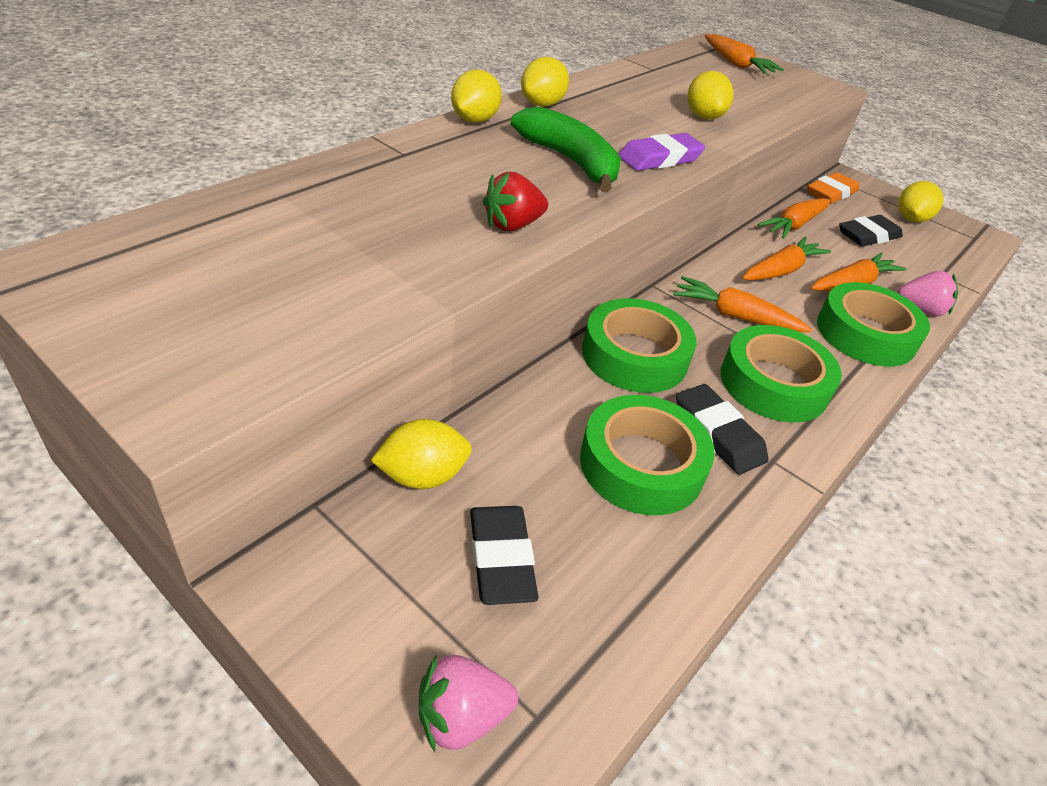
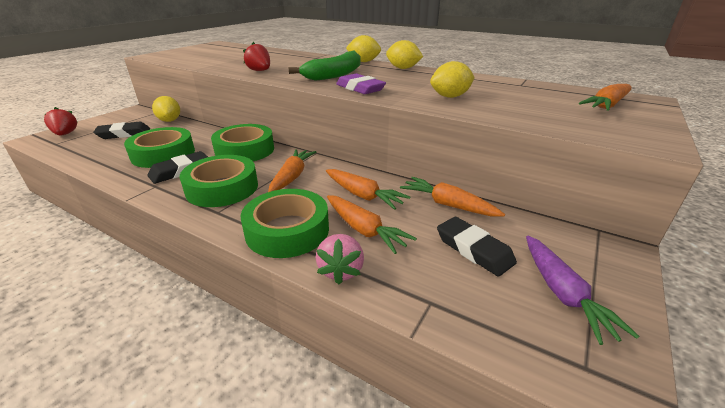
camera: 85 degrees right, 10 degrees down
(461, 717) = (65, 134): pink strawberry -> red strawberry
(831, 193) = (551, 231): orange eraser -> none
(911, 219) = (562, 293): yellow lemon -> purple carrot

